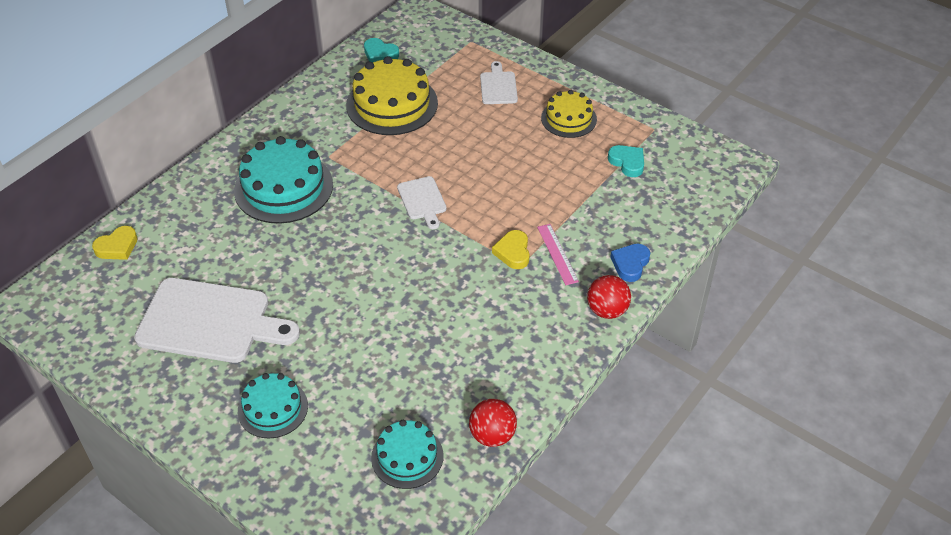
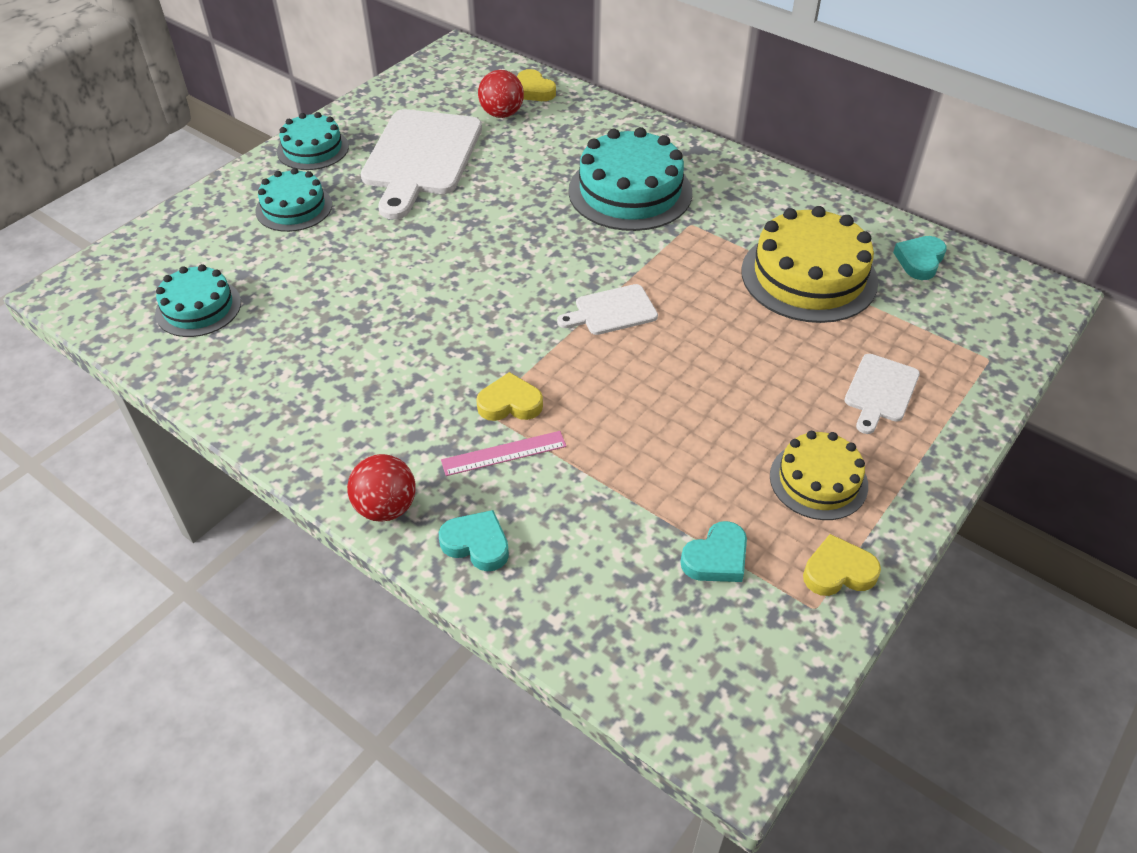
camera: 90 degrees right, 0 degrees up
(179, 406) = (313, 149): none -> turquoise cake
(492, 435) = (204, 379): red ball -> red ball (502, 114)
(498, 86) = (880, 391): white cutting board -> white cutting board turned 120 degrees clockwise
(630, 118) = (838, 571): none -> yellow heart
(630, 264) = (477, 544): blue heart -> turquoise heart

